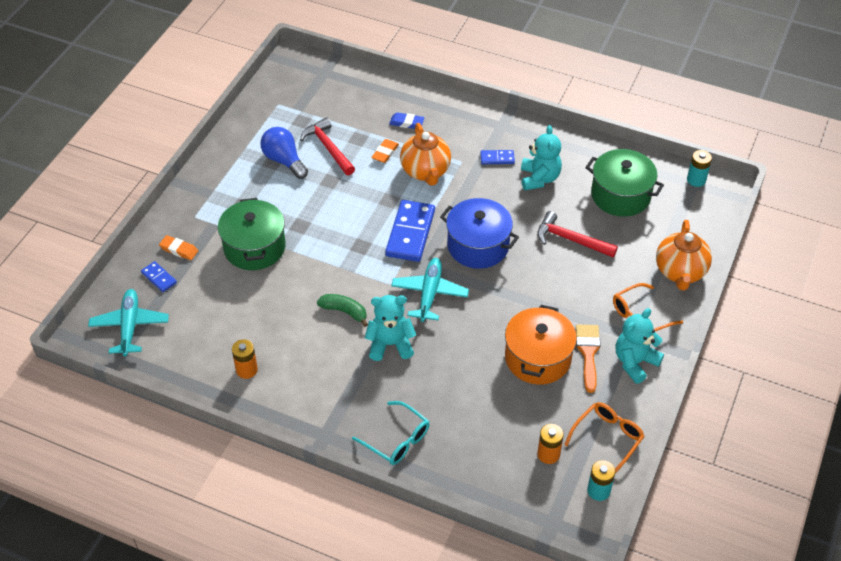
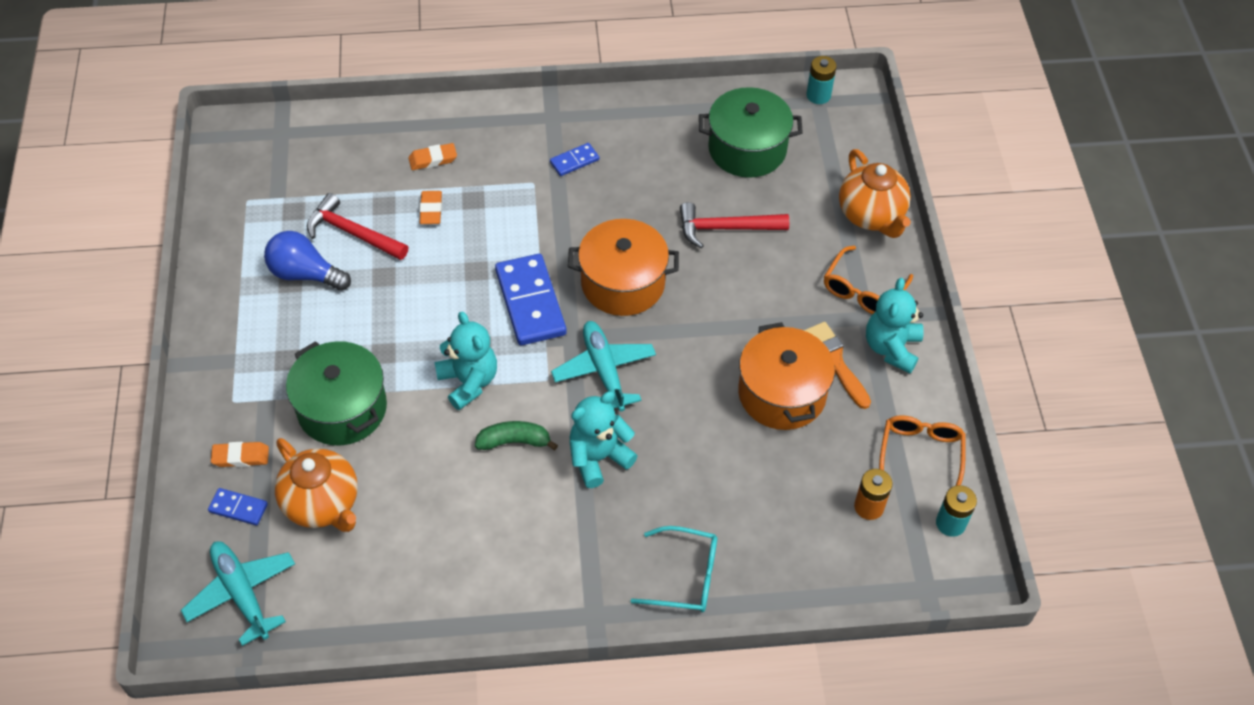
camera: 30 degrees left, 5 degrees up
(246, 370) = (439, 577): orange battery -> none
(406, 123) = (433, 159): blue eraser -> orange eraser
(425, 171) = (498, 214): orange teapot -> orange teapot (322, 504)
(478, 246) = (623, 283): blue pot -> orange pot
(539, 178) = (640, 166): turquoise teddy bear -> turquoise teddy bear (468, 382)

